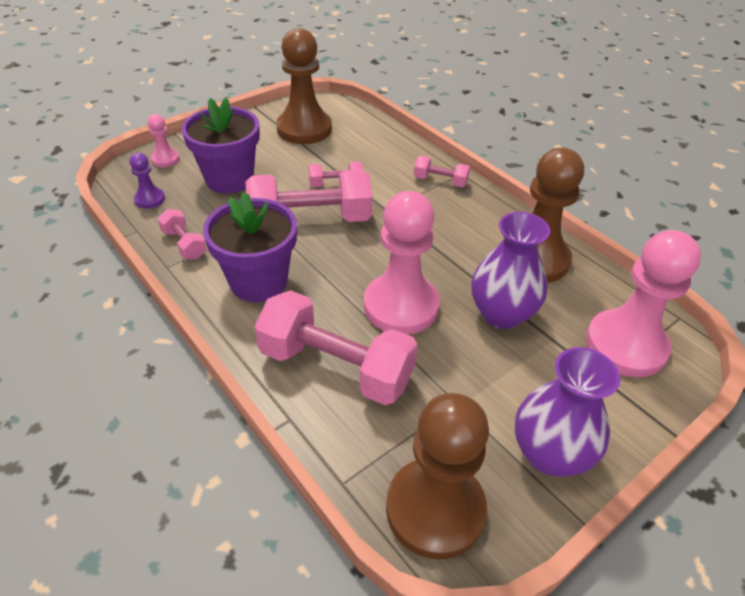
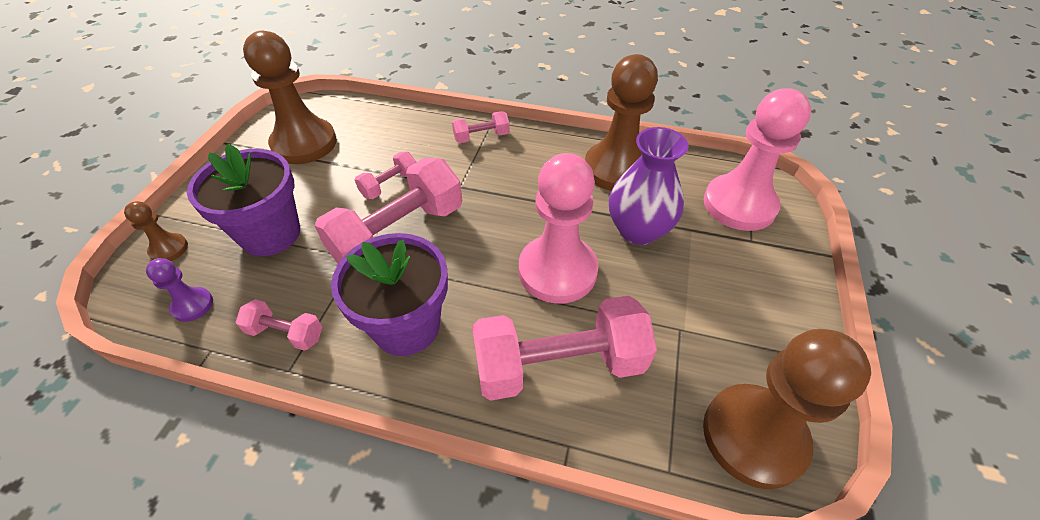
camera: 35 degrees left, 5 degrees up
(165, 159) = (169, 249): pink pawn -> brown pawn
(549, 454) = (777, 326): purple vase -> none

